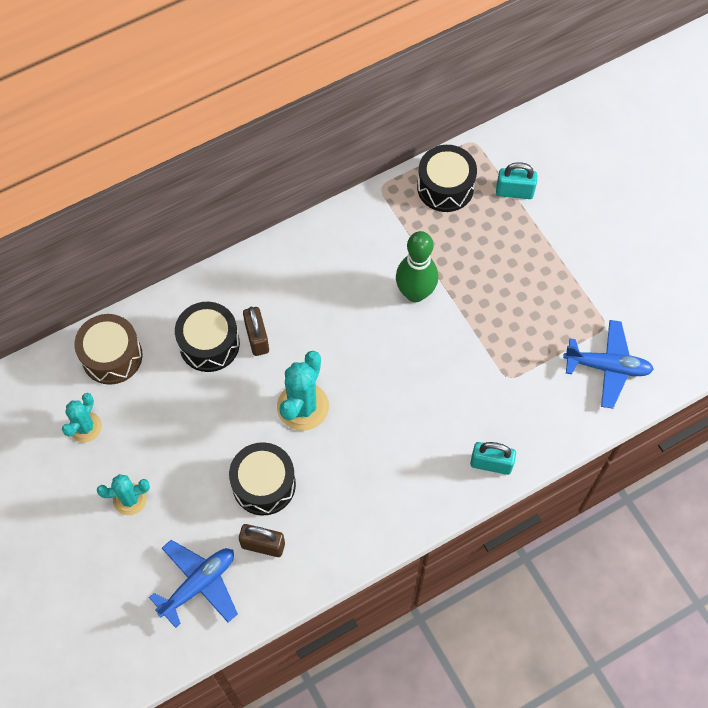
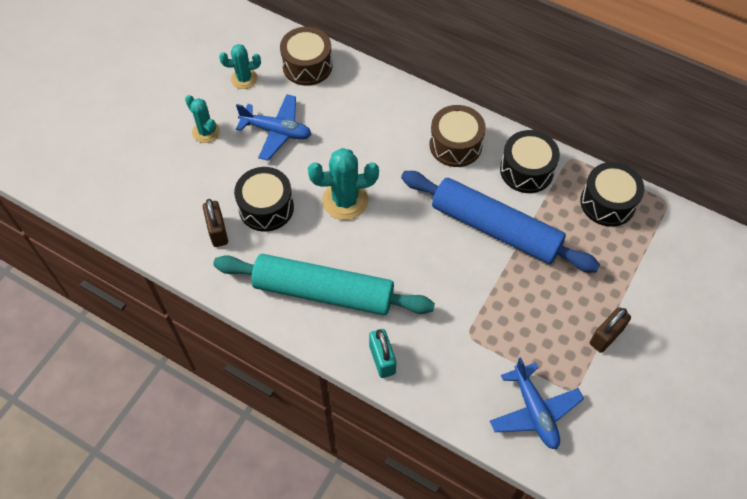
camera: 60 degrees right, 5 degrees down
(199, 584) = (165, 206): blue plane -> blue plane (277, 131)
(209, 344) = (356, 116): black drum -> black drum (526, 170)
(257, 338) = (381, 143): brown padlock -> brown padlock (606, 336)
(303, 274) = (455, 145): none -> brown drum
(392, 479) = (323, 292): none -> turquoise rolling pin
(415, 293) = (495, 228): green bowling pin -> blue rolling pin
(514, 192) = (645, 255): turquoise padlock -> none

